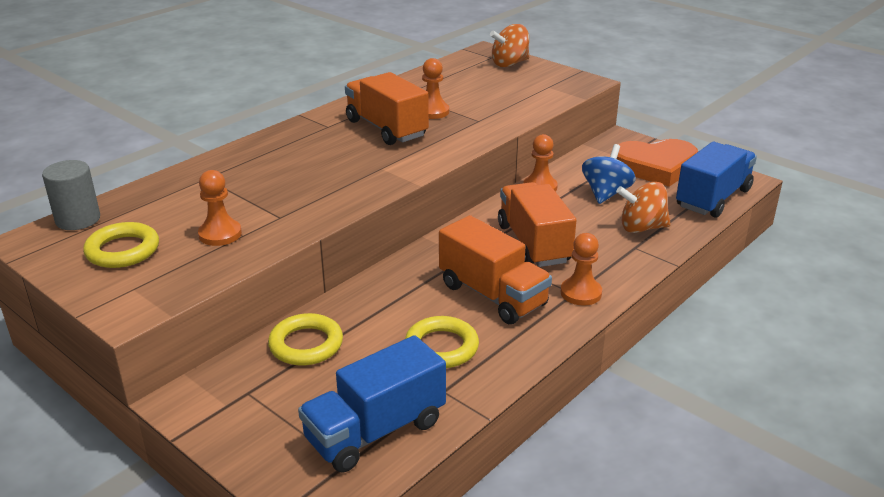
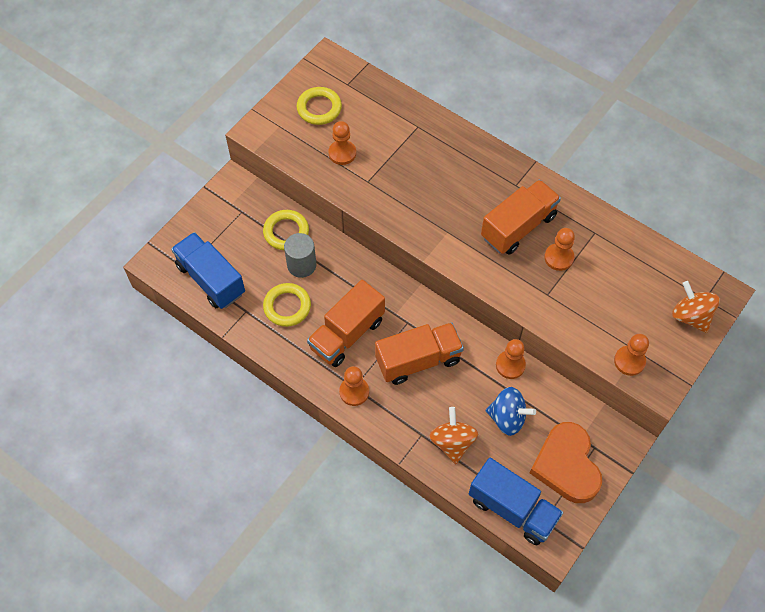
camera: 85 degrees right, 30 degrees up
(78, 219) = (353, 74): grey cylinder -> grey cylinder (301, 265)
(559, 91) = (629, 361): none -> orange pawn

